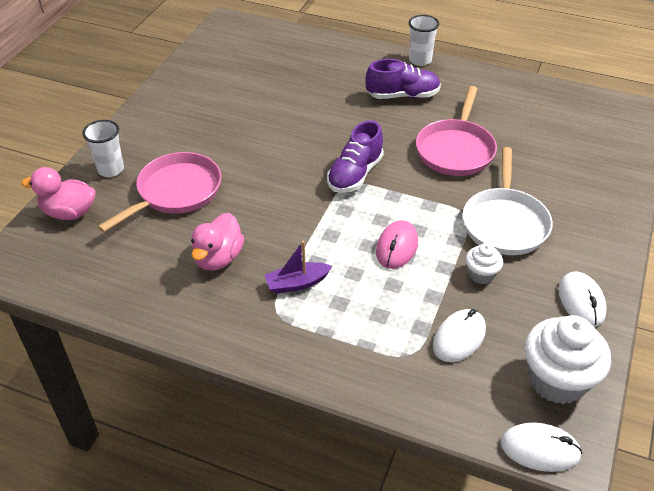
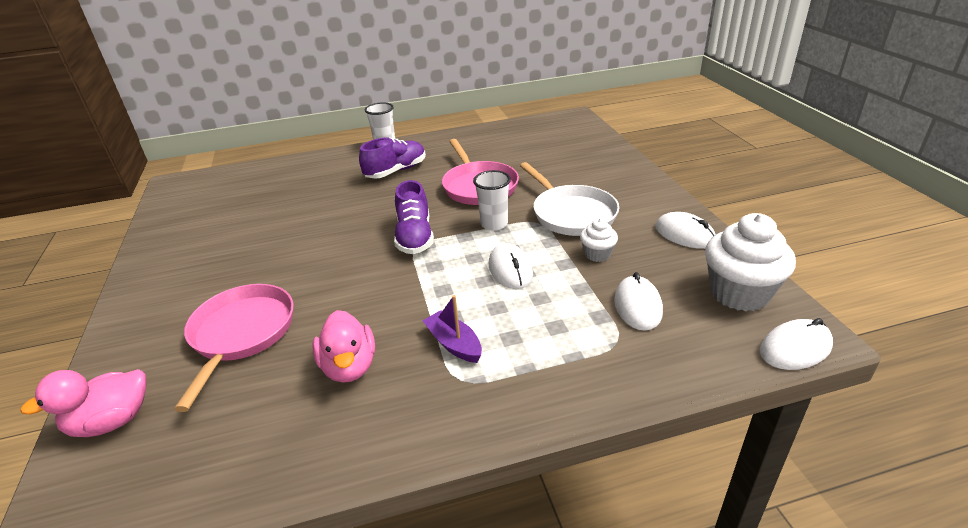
camera: 35 degrees left, 10 degrees down
(111, 169) = (137, 352): white cup -> white cup (494, 224)
(297, 283) = (454, 344): purple boat -> purple boat turned 105 degrees clockwise
(397, 247) = (510, 270): pink mouse -> white mouse

